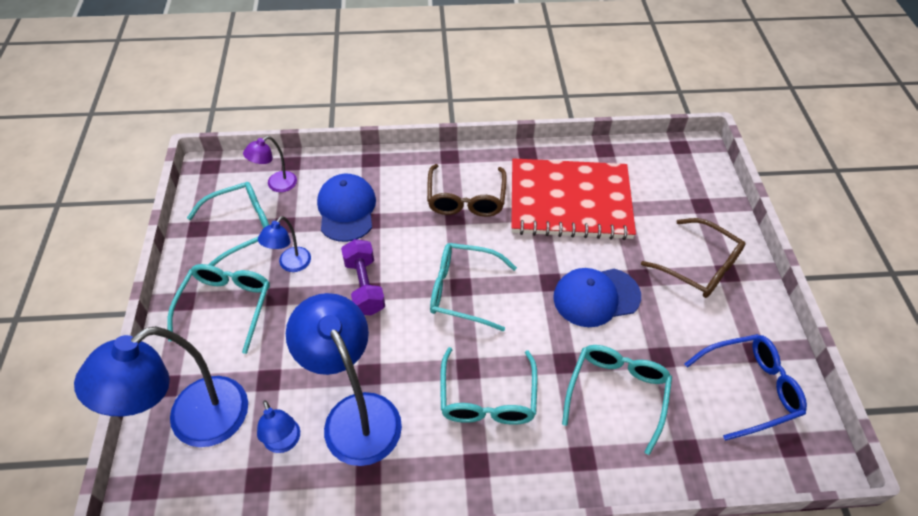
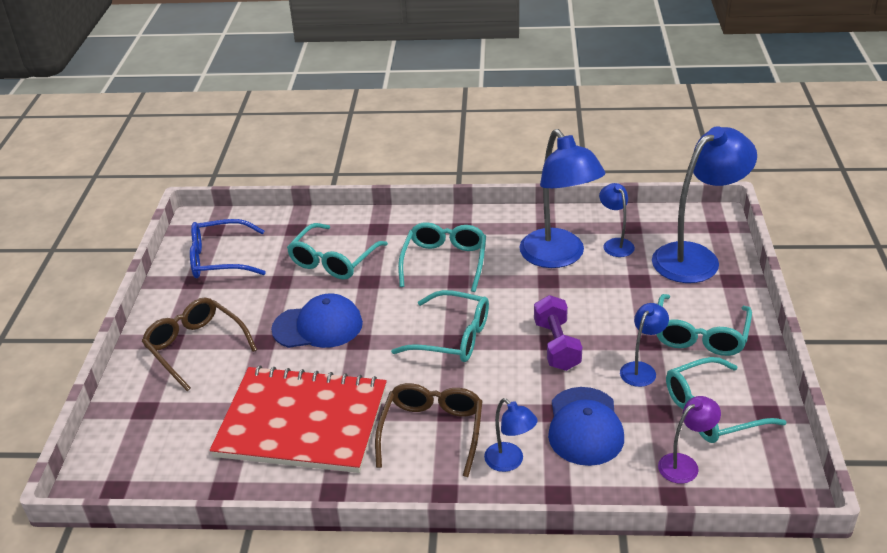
camera: 170 degrees left, 15 degrees down
(404, 180) = (510, 462): none -> blue lamp

